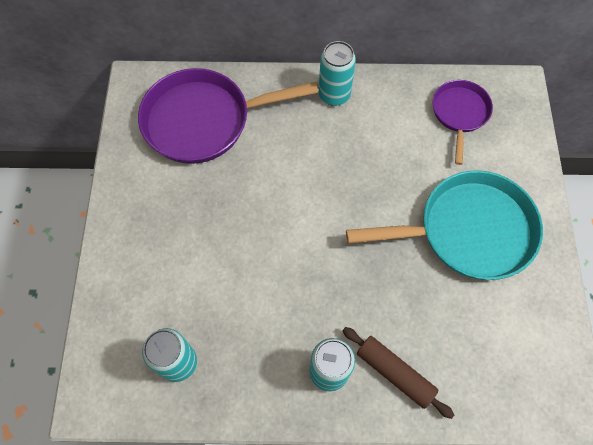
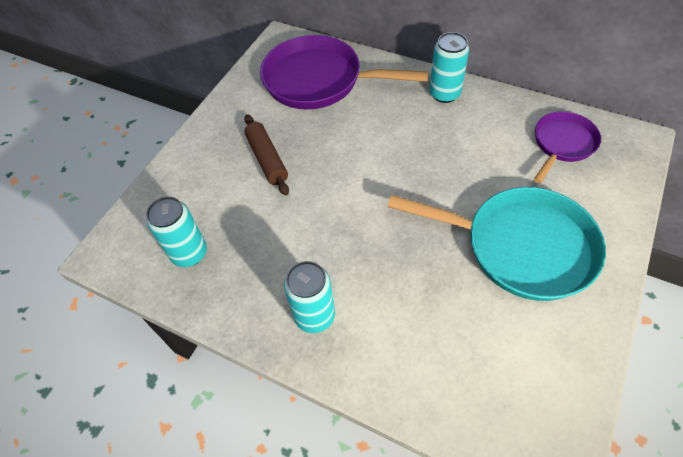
camera: 30 degrees right, 10 degrees down
(394, 373) = (377, 344): brown rolling pin -> brown rolling pin (267, 159)

